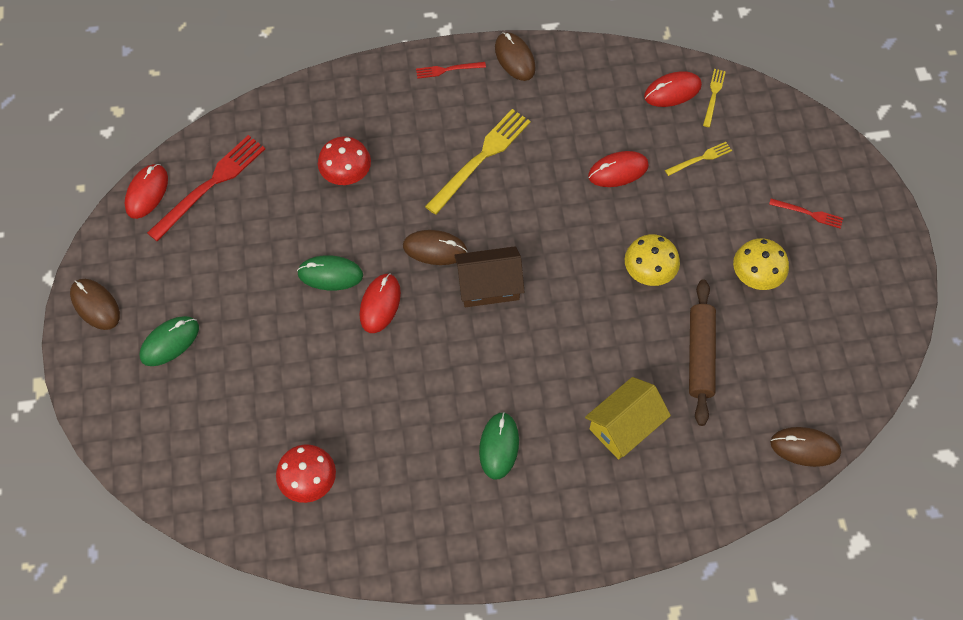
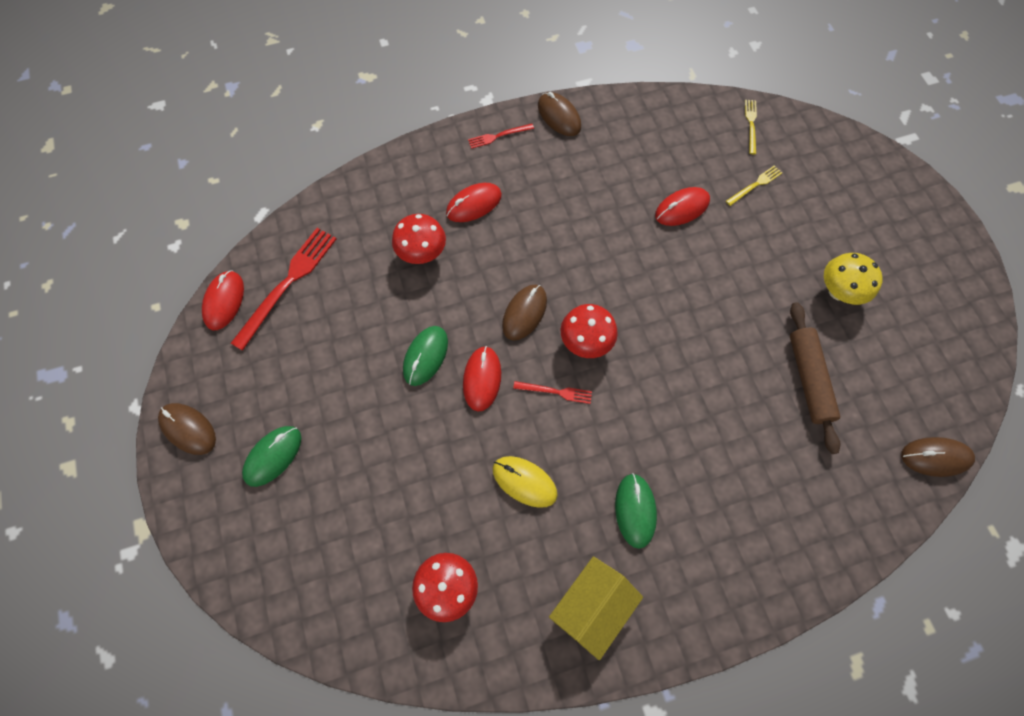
camera: 10 degrees left, 5 degrees up
(330, 274) = (425, 356): green mouse -> green mouse turned 60 degrees counterclockwise
(400, 403) = (524, 482): none -> yellow mouse
(435, 249) = (524, 313): brown mouse -> brown mouse turned 60 degrees counterclockwise
(480, 158) = (549, 216): yellow fork -> none
(489, 285) = (585, 342): brown house -> red mushroom
(624, 426) = (755, 466): yellow house -> yellow house (592, 606)
(648, 273) = (737, 304): yellow mushroom -> none
(672, 91) = (712, 126): red mouse -> red mouse (474, 204)
(808, 213) = (869, 221): red fork -> red fork (555, 392)

